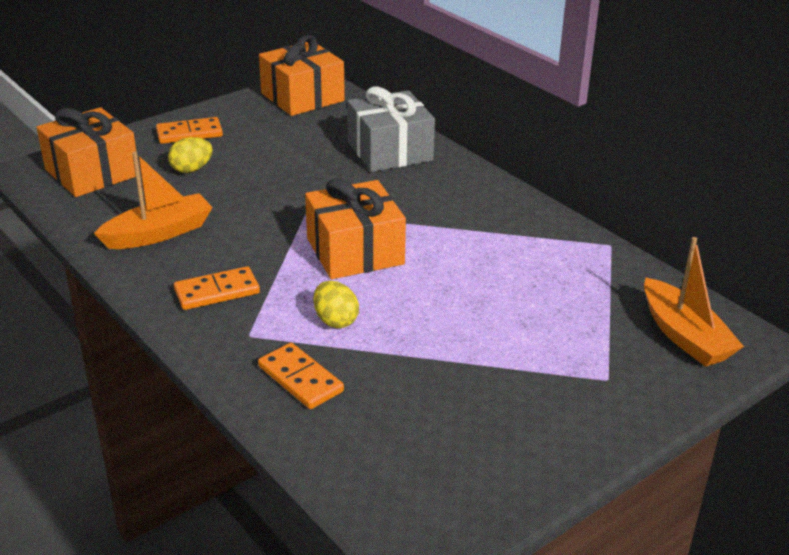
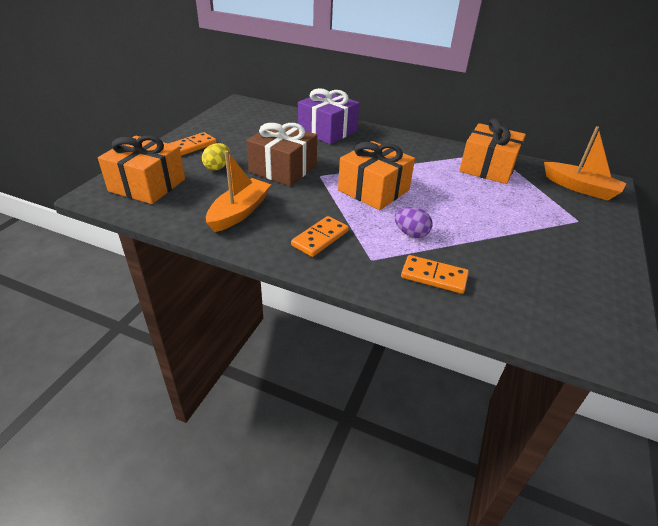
camera: 30 degrees left, 5 degrees up
(269, 191) = (283, 169): none -> brown gift
(302, 97) = (242, 112): orange gift -> orange gift (487, 167)
(335, 320) = (411, 233): yellow egg -> purple egg
(390, 151) = (327, 131): grey gift -> purple gift

